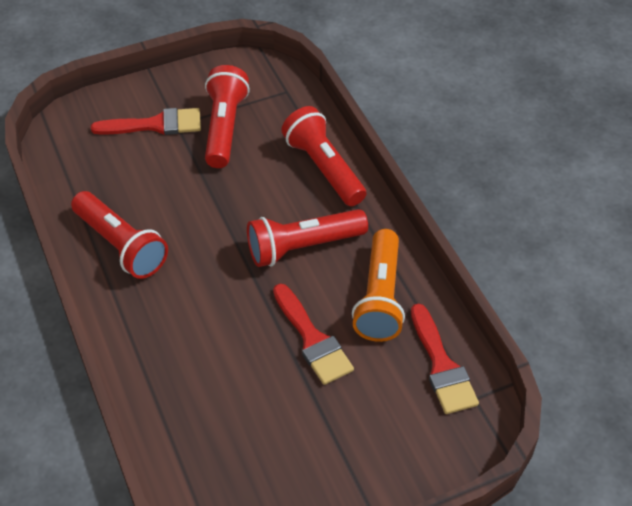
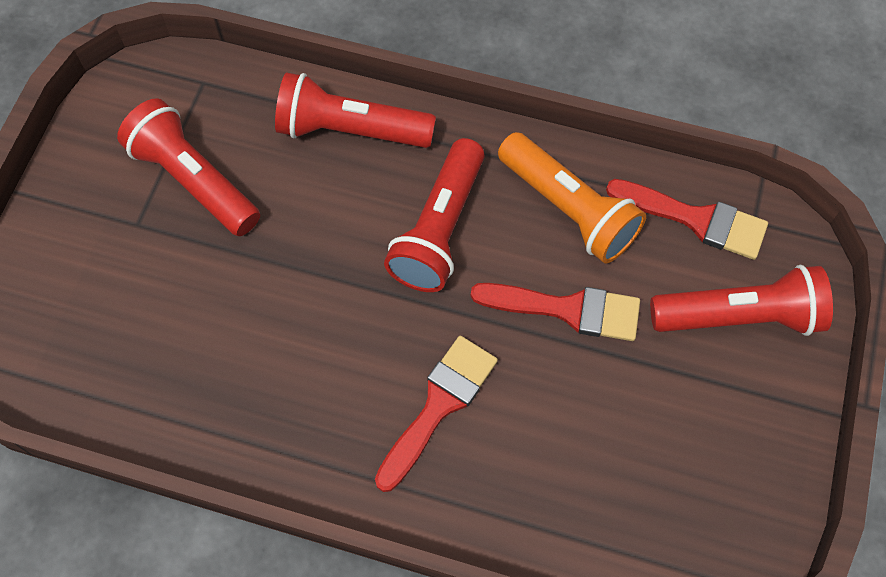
camera: 50 degrees left, 15 degrees up
(121, 245) = (266, 410): red flashlight -> red flashlight (739, 316)
(155, 125) = (115, 247): red brush -> red brush (439, 405)

